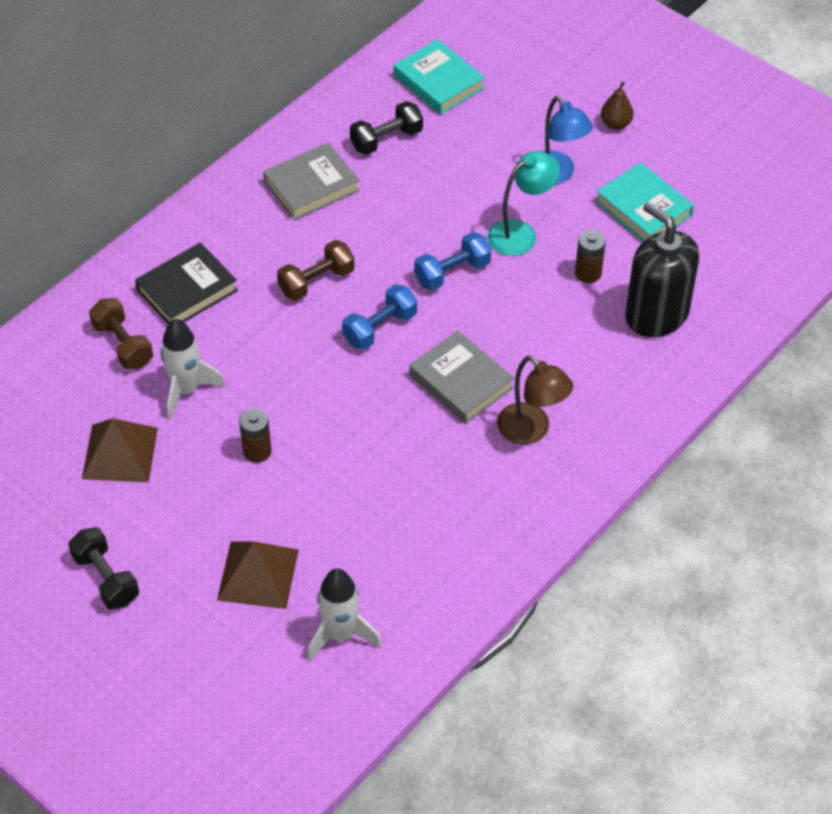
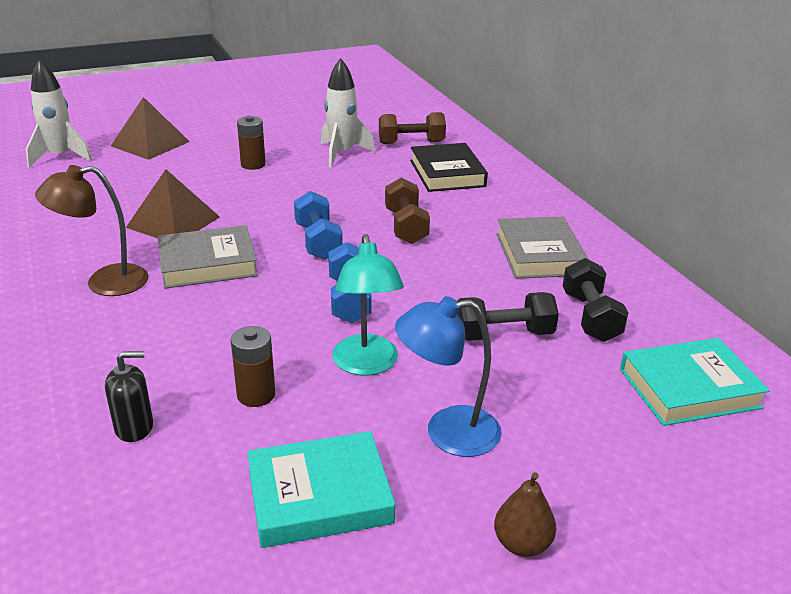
camera: 115 degrees right, 20 degrees down
(106, 578) = (218, 105): black dumbbell -> black dumbbell (504, 334)
(120, 453) = (311, 125): brown pyramid -> brown pyramid (173, 222)
(656, 314) = (134, 427): black soap dispenser -> black soap dispenser, size x0.45

